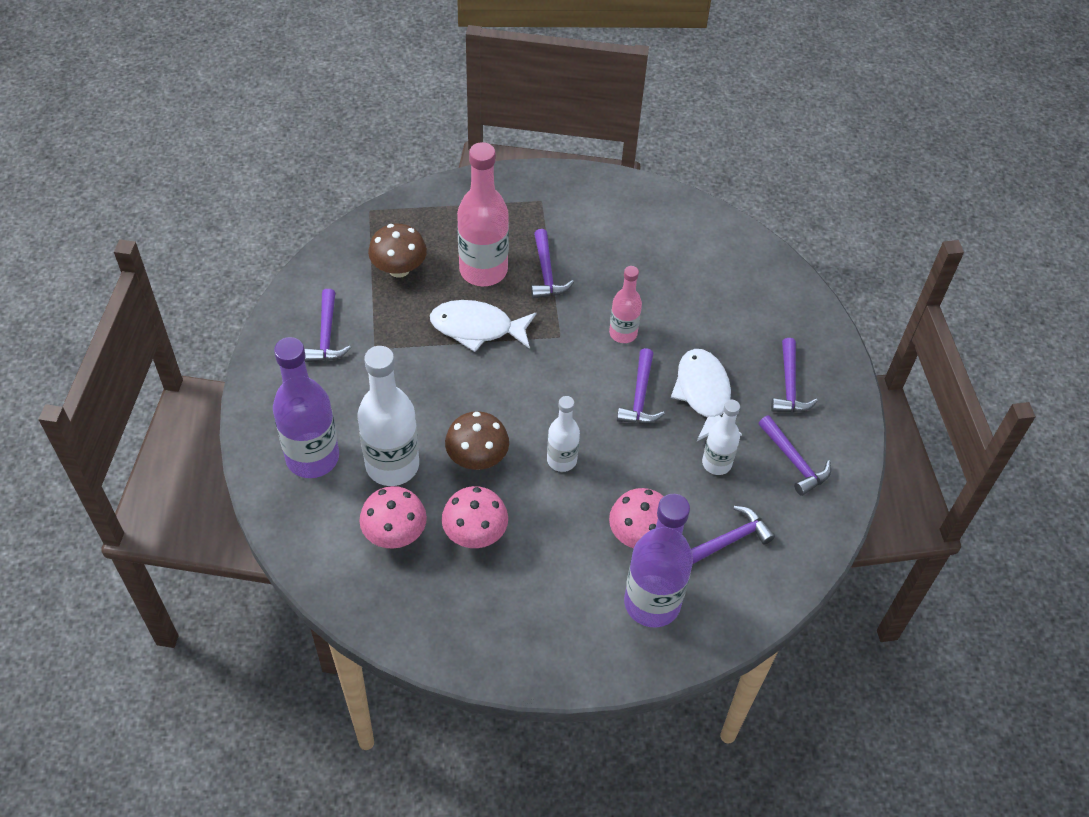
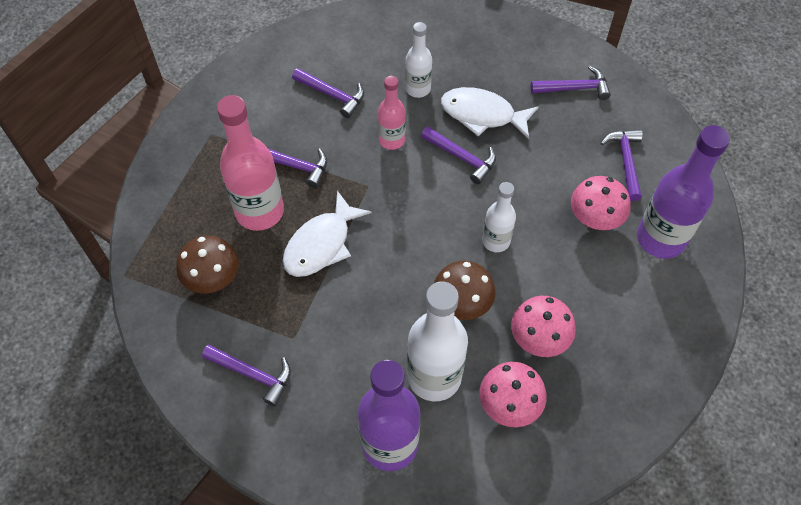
camera: 60 degrees left, 5 degrees up
(716, 463) = (552, 137): white bottle -> white bottle (418, 89)
(789, 385) = (504, 58): purple hammer -> purple hammer (332, 95)

